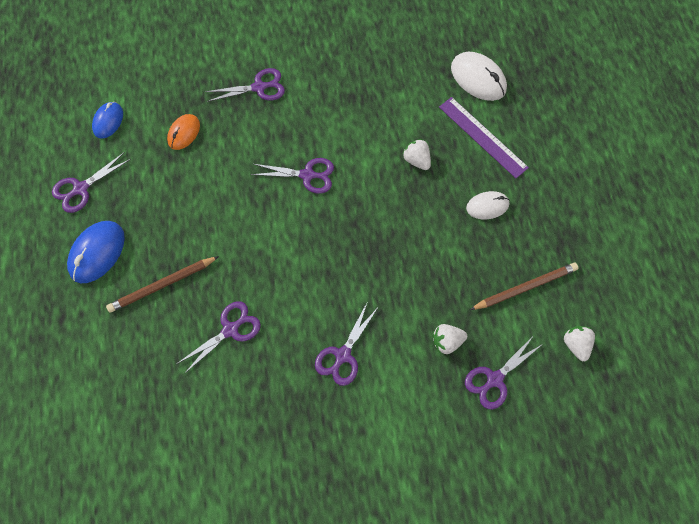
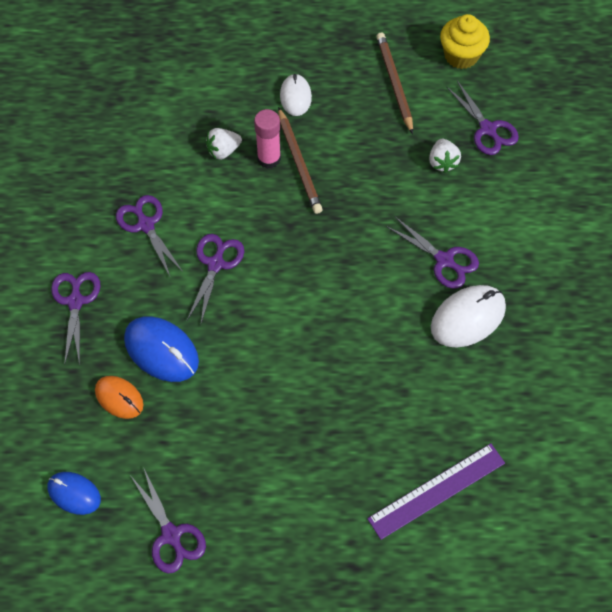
camera: 80 degrees left, 5 degrees down
(97, 253) = (270, 518): blue mouse -> blue mouse (161, 351)
(162, 285) = (329, 441): brown pencil -> brown pencil (299, 163)
(230, 329) = (398, 370): purple scissors -> purple scissors (146, 225)
(417, 196) = (269, 158): none -> pink glue stick
(478, 78) = (132, 73): white mouse -> white mouse (468, 318)
(483, 137) = (209, 83): purple ruler -> purple ruler (436, 490)
(576, 345) = (461, 55): white strawberry -> yellow cupcake

